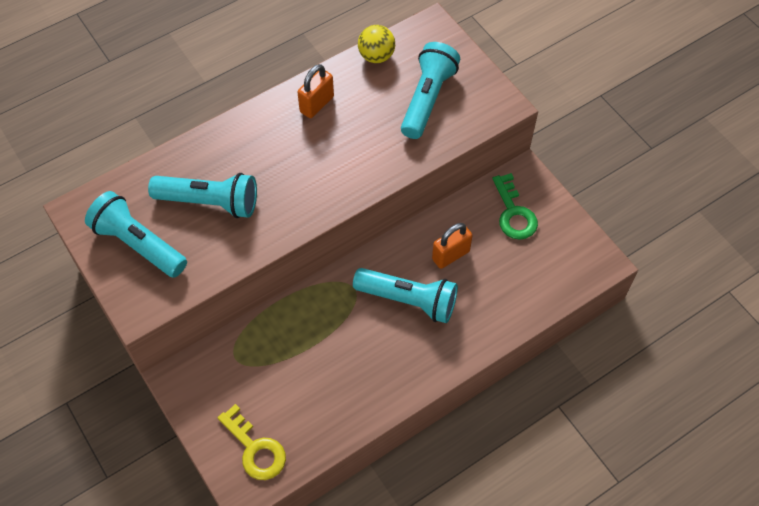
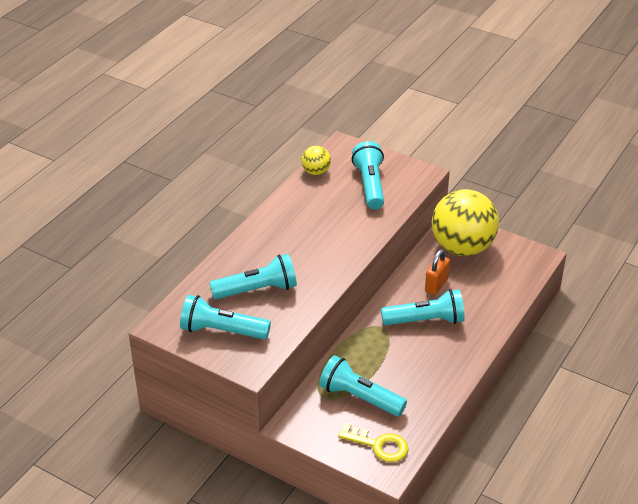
camera: 25 degrees left, 20 degrees down
(272, 374) = (359, 397): none -> turquoise flashlight
(316, 104) = (293, 211): orange padlock -> none
(514, 213) = (462, 247): green key -> yellow ball

